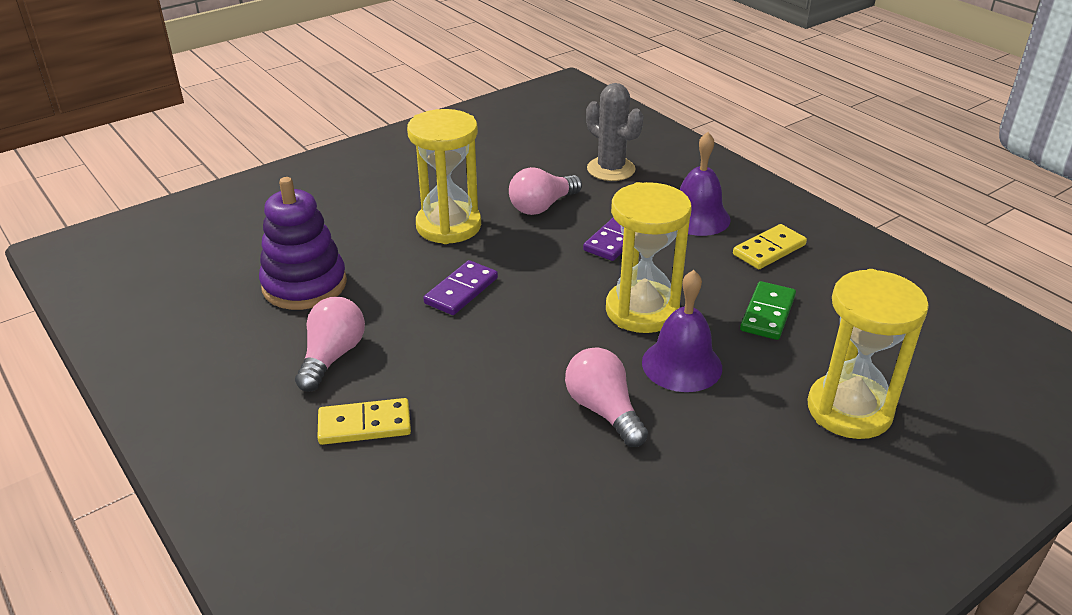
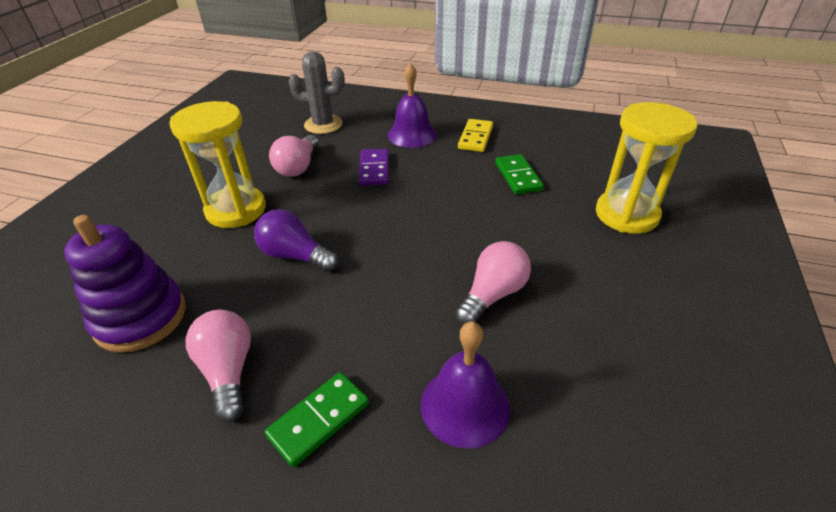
camera: 35 degrees left, 5 degrees up
(364, 425) = (319, 420): yellow domino -> green domino
(461, 291) = (295, 256): purple domino -> purple light bulb
(603, 410) = (492, 294): pink light bulb -> pink light bulb turned 105 degrees clockwise
(642, 310) = (442, 209): yellow hourglass -> none
(682, 364) = (506, 234): purple bell -> purple bell (465, 405)

